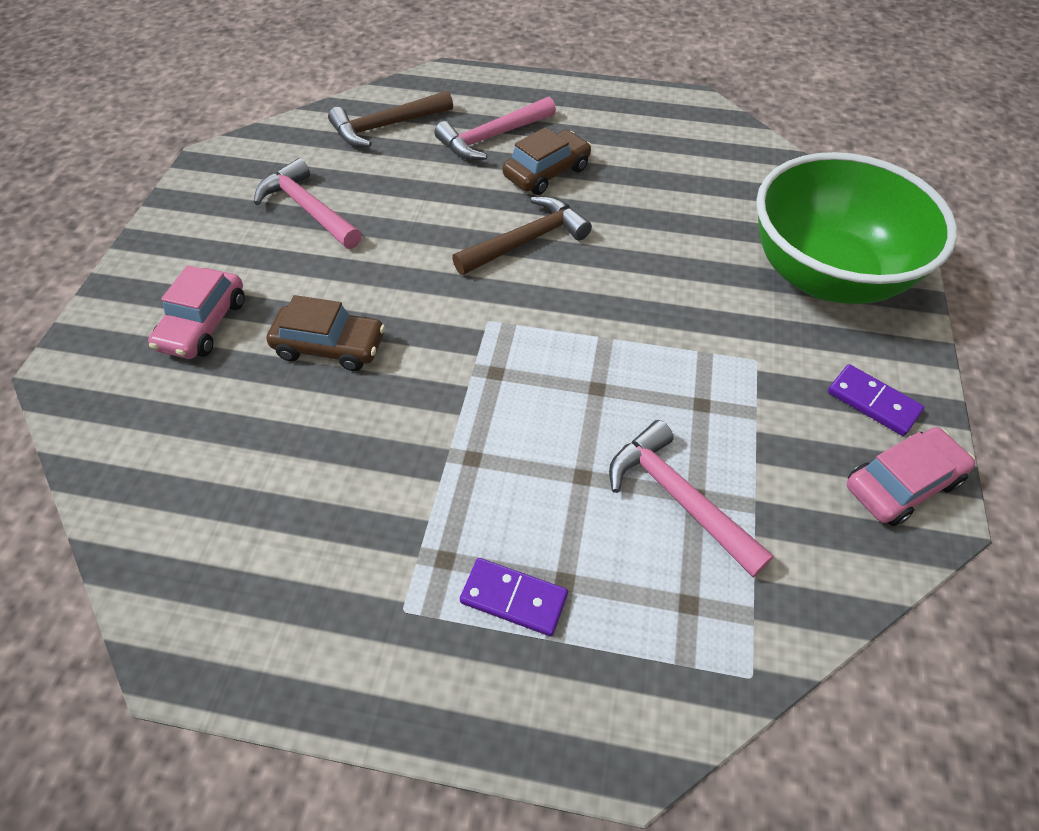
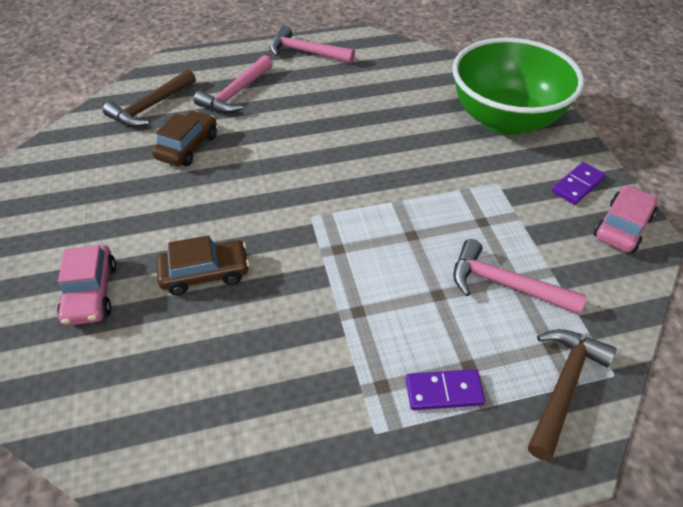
camera: 25 degrees left, 5 degrees down
(308, 209) = (125, 182): pink hammer -> pink hammer (306, 52)
(526, 241) = (304, 155): brown hammer -> brown hammer (563, 386)
(546, 172) = (289, 106): brown car -> brown car (187, 147)
(873, 402) = (577, 185): purple domino -> purple domino turned 60 degrees counterclockwise

